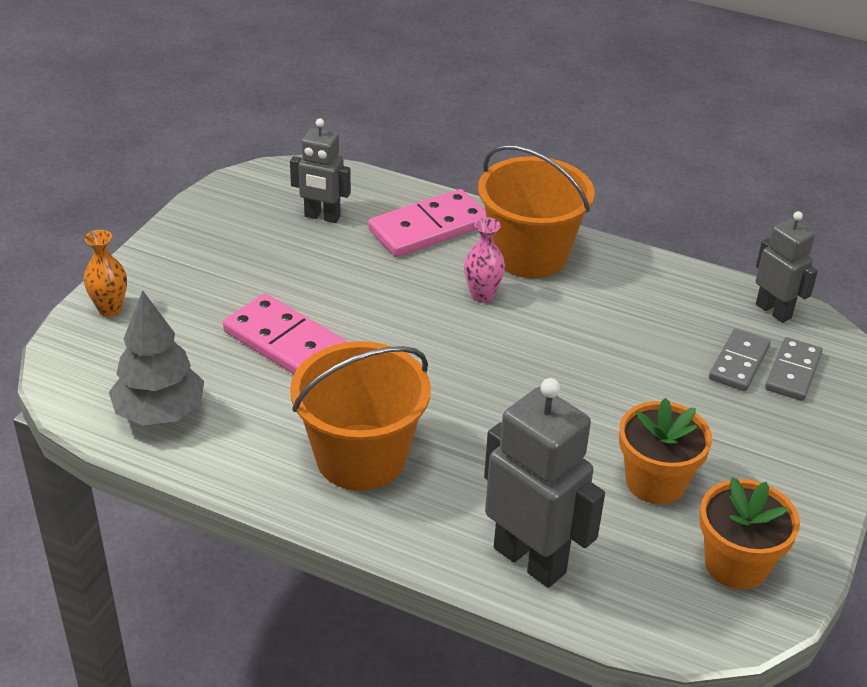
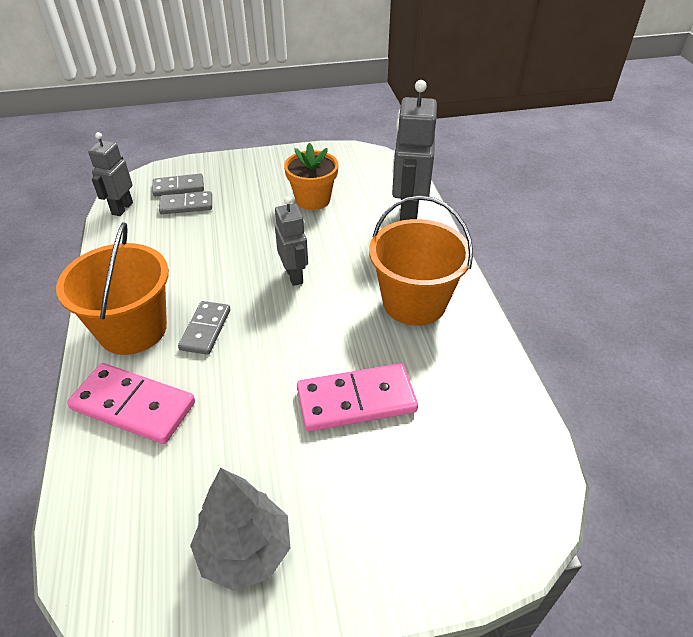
camera: 125 degrees left, 5 degrees up
(110, 309) = (438, 561): orange vase -> none
(160, 413) = (494, 422): grey tree -> grey tree (245, 551)
(287, 344) = (356, 400): pink domino -> pink domino turned 75 degrees clockwise
(322, 217) = (166, 495): grey robot -> grey robot (294, 276)
(482, 295) = (205, 329): pink vase -> grey domino
(736, 564) = (339, 164): orange flower pot -> none

